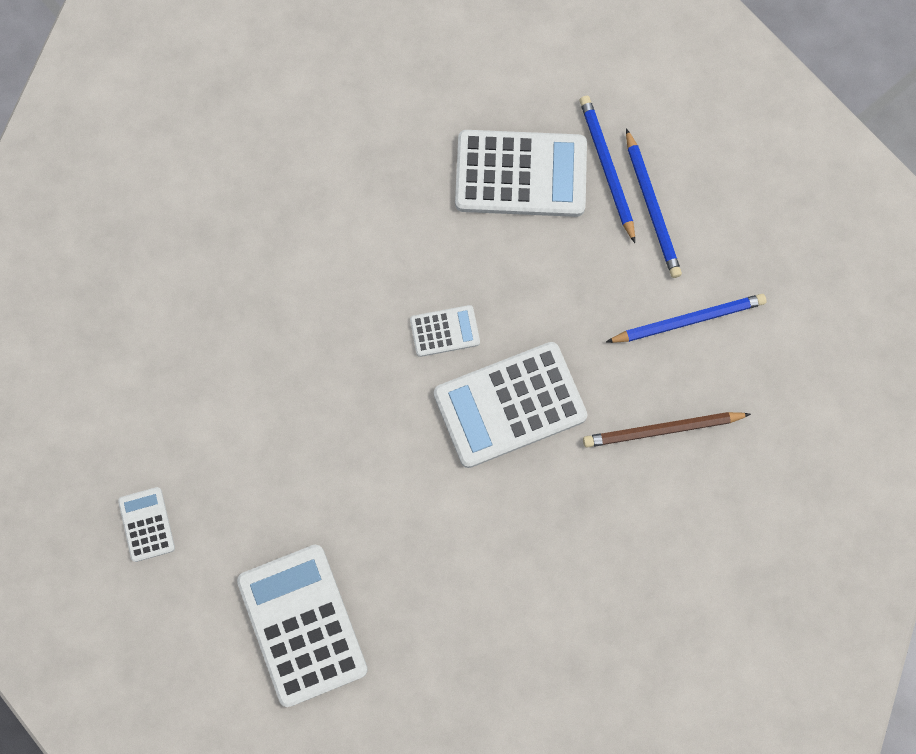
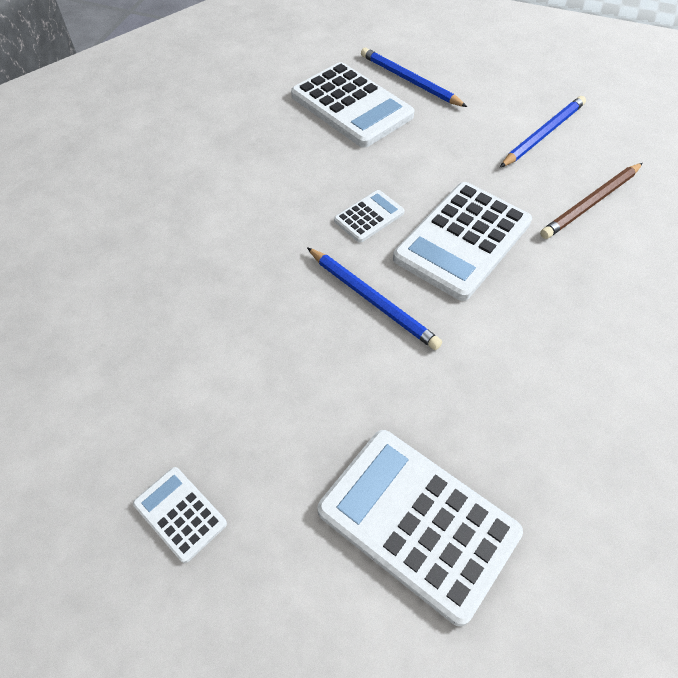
camera: 30 degrees left, 20 degrees down
(521, 174) = (351, 106): white calculator -> white calculator turned 75 degrees clockwise
(652, 207) = (459, 88): blue pencil -> blue pencil (372, 300)

